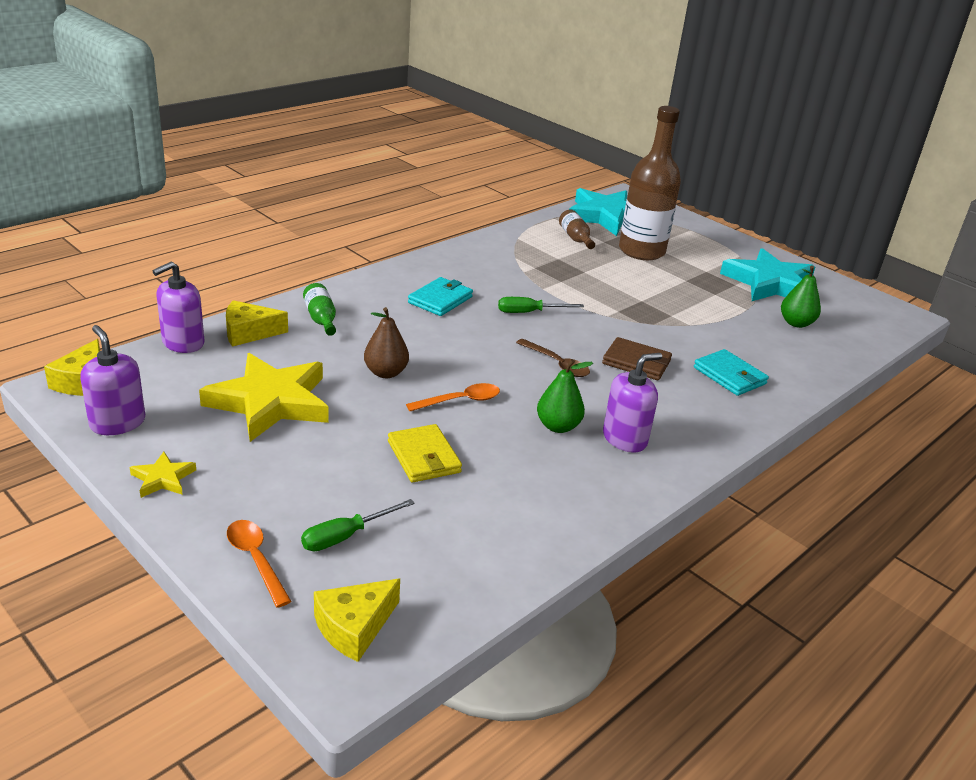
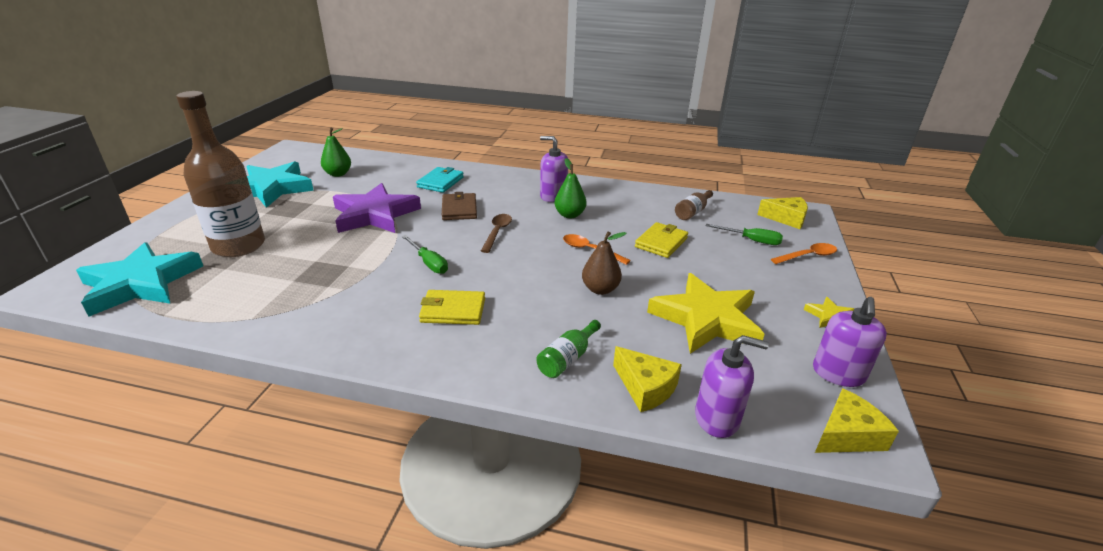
camera: 120 degrees left, 0 degrees up
(256, 560) = (808, 256): orange spoon -> orange spoon turned 135 degrees counterclockwise
(440, 300) = (453, 310): turquoise wallet -> yellow wallet
(575, 238) = (227, 285): brown bottle -> brown bottle (692, 212)
(661, 316) = (375, 214): none -> purple star

